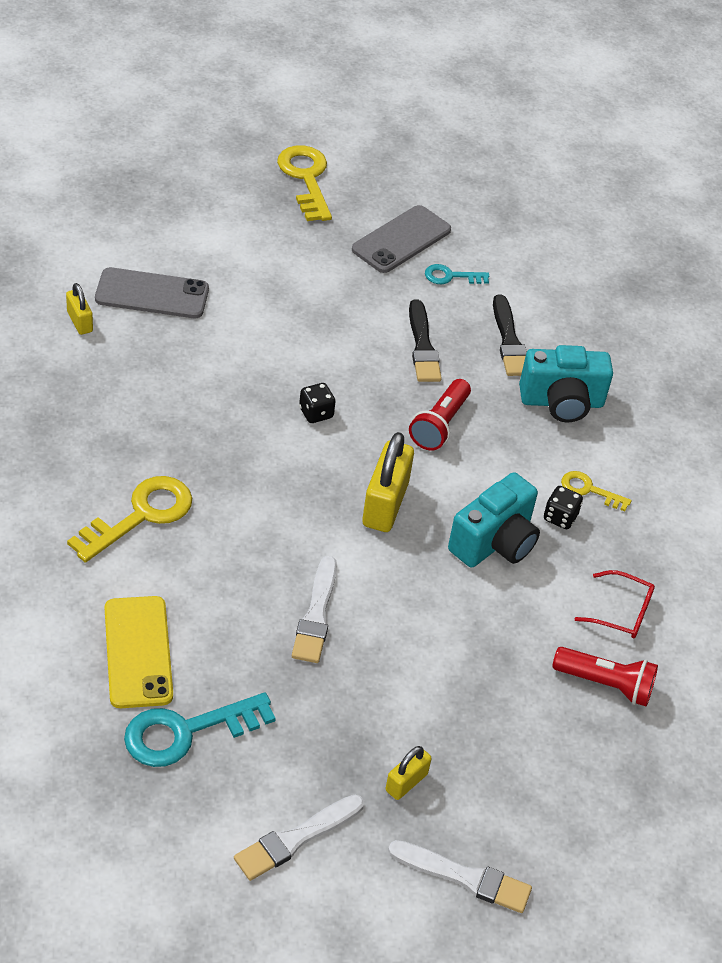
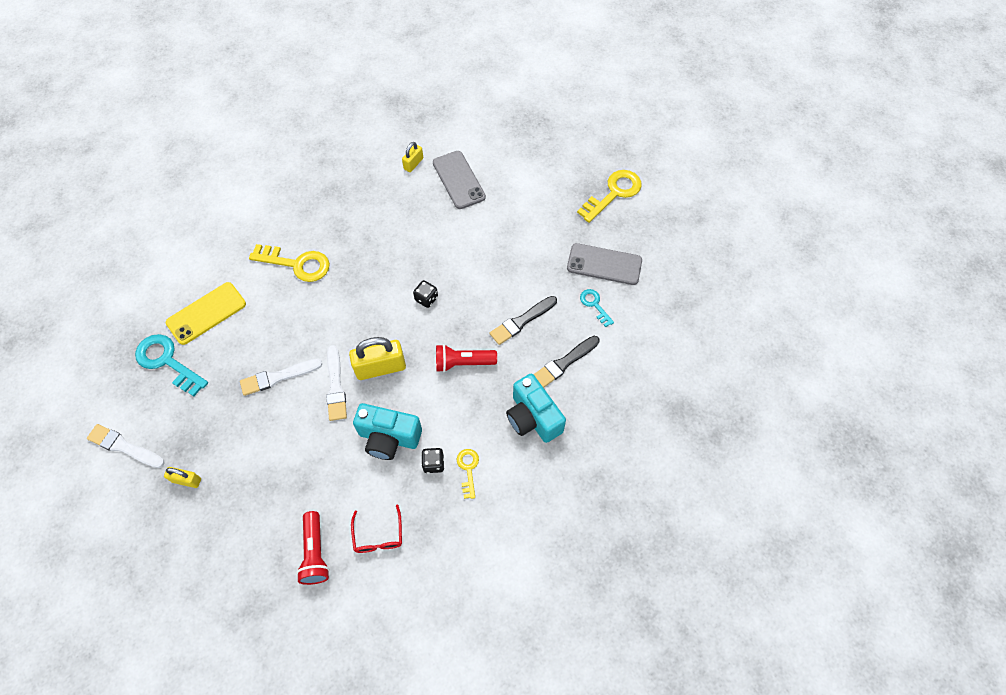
camera: 65 degrees right, 15 degrees up
(464, 877) = (137, 542): white brush -> white brush (335, 386)

